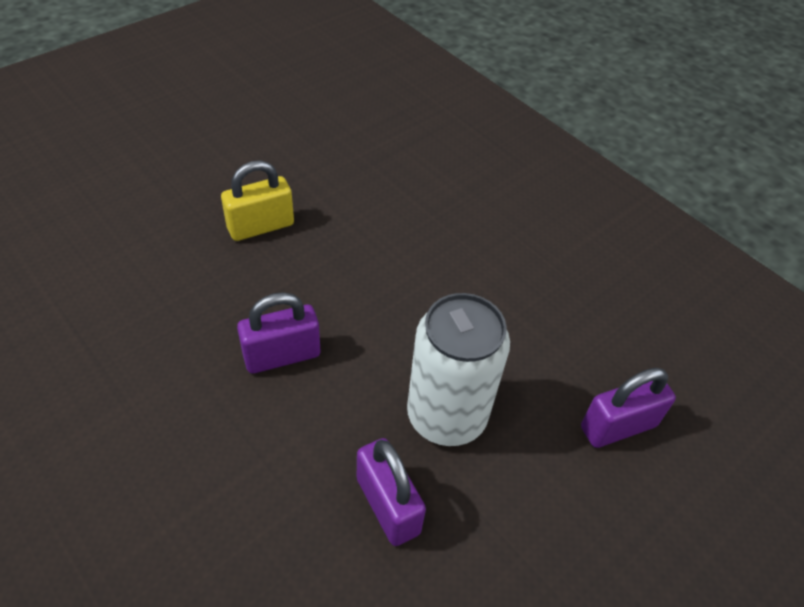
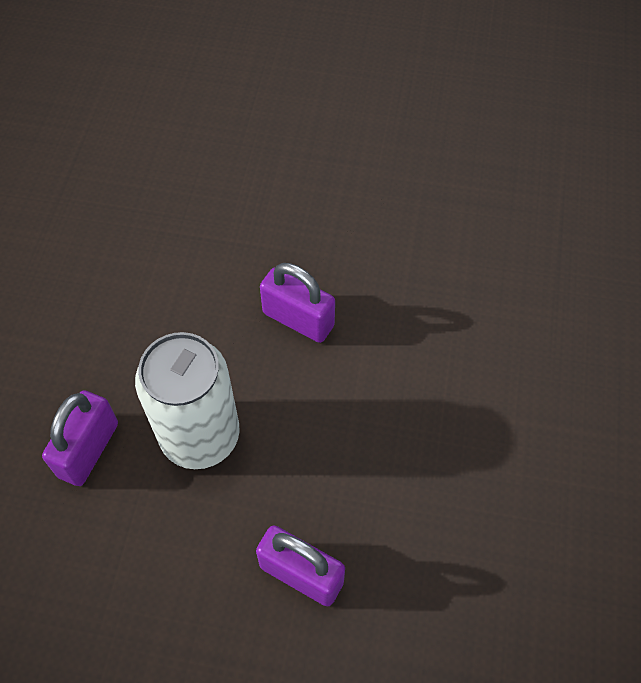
camera: 55 degrees right, 10 degrees up
(261, 226) = (269, 180): yellow padlock -> none
(282, 356) = (160, 289): purple padlock -> purple padlock (298, 319)

